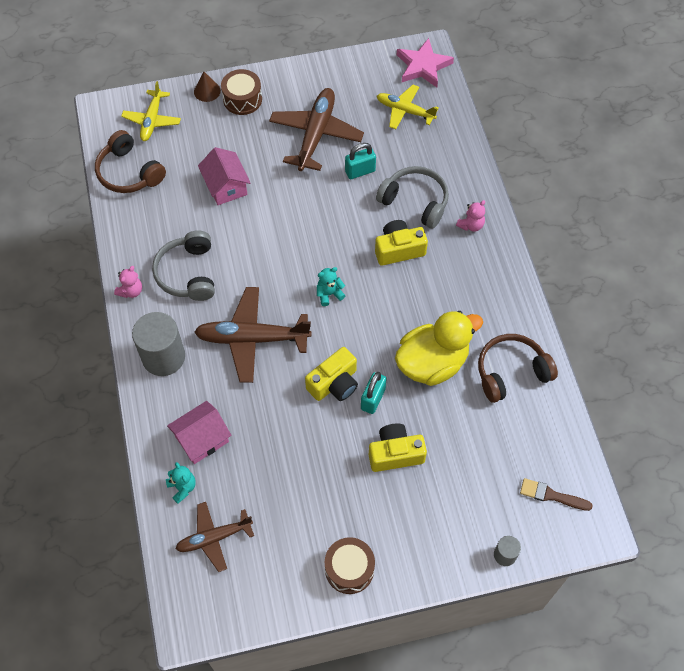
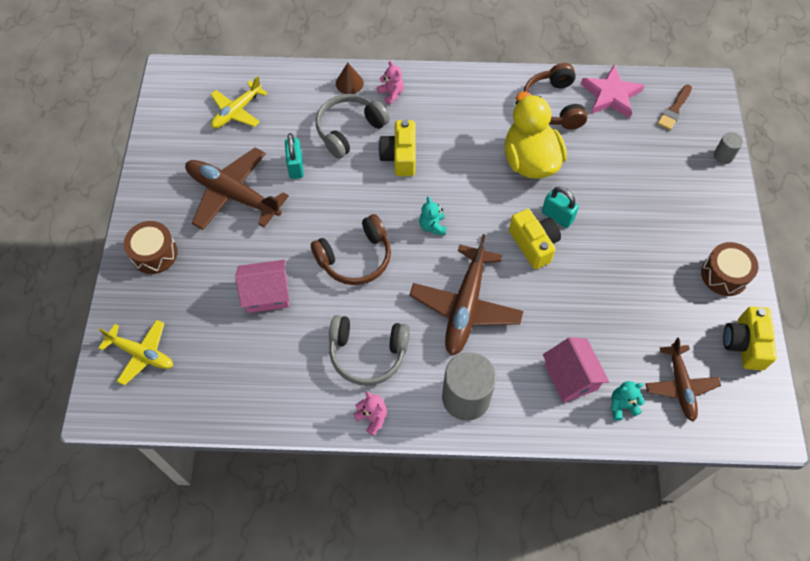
camera: 75 degrees left, 0 degrees up
(129, 172) = (207, 393): brown headphones -> brown headphones (355, 258)
(207, 91) = (126, 287): brown cone -> brown cone (349, 83)
(395, 453) = (616, 212): yellow camera -> yellow camera (744, 344)
(423, 66) = (187, 83): pink star -> pink star (611, 95)

